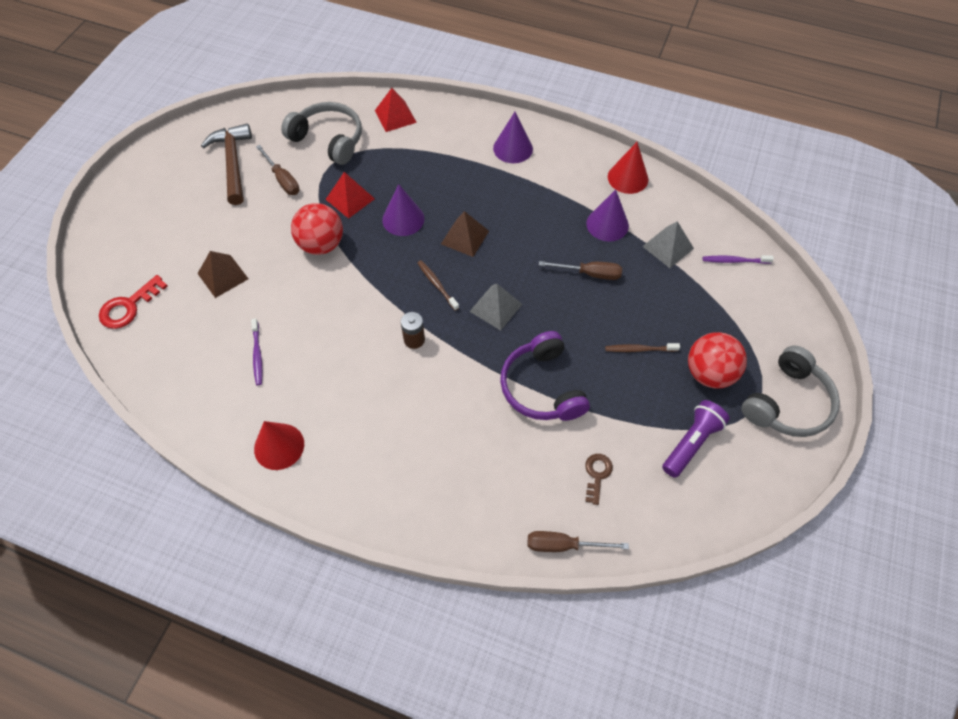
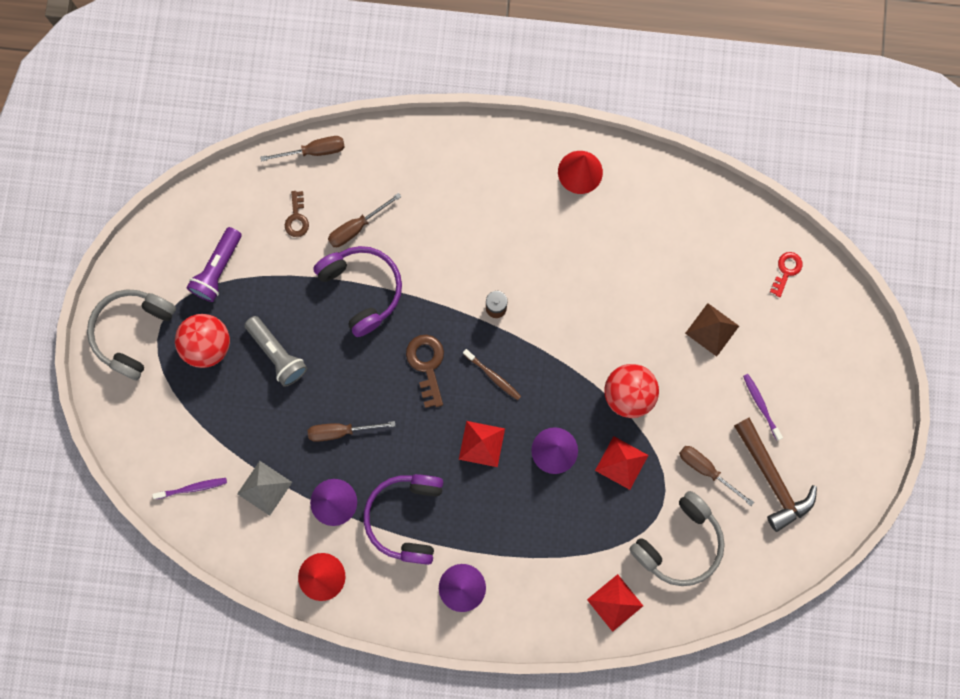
camera: 165 degrees right, 20 degrees up
(128, 307) = (786, 271): red key -> red key, size x0.66
(257, 355) = (638, 252): purple toothbrush -> purple toothbrush (761, 405)
(328, 140) = (679, 543): grey headphones -> grey headphones turned 60 degrees counterclockwise
(464, 237) = (482, 443): brown pyramid -> red pyramid
(496, 307) = (427, 365): grey pyramid -> brown key
(533, 449) = (357, 227): none -> brown screwdriver
(546, 201) = (406, 517): none -> purple headphones
(639, 349) = (277, 354): brown toothbrush -> grey flashlight

